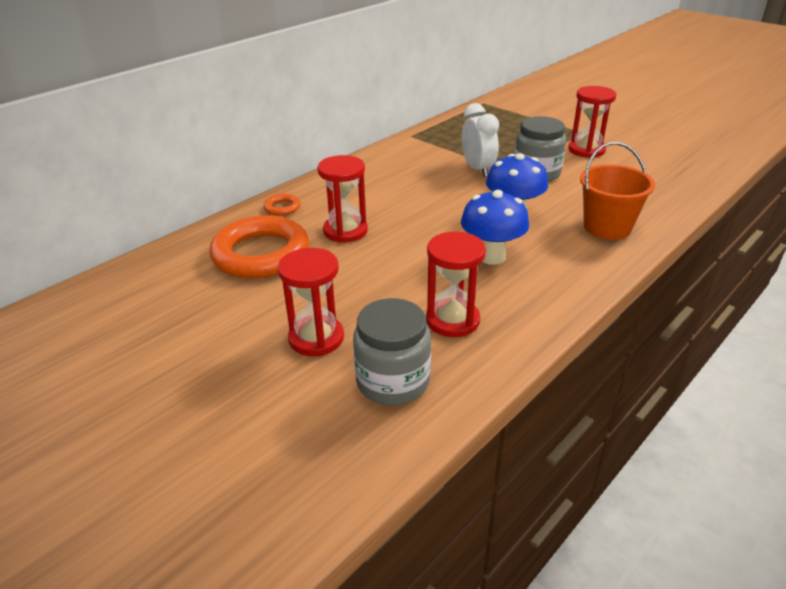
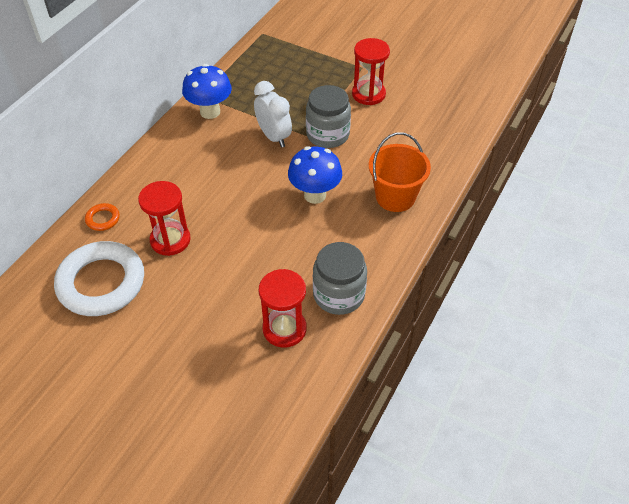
camera: 15 degrees left, 15 degrees up
(261, 254) = (101, 283): orange ring -> white ring
(316, 338) = (178, 370): red hourglass -> none
(393, 381) = (250, 401): grey jar -> grey jar (338, 295)
(491, 256) = (304, 250): blue mushroom -> blue mushroom (210, 112)

